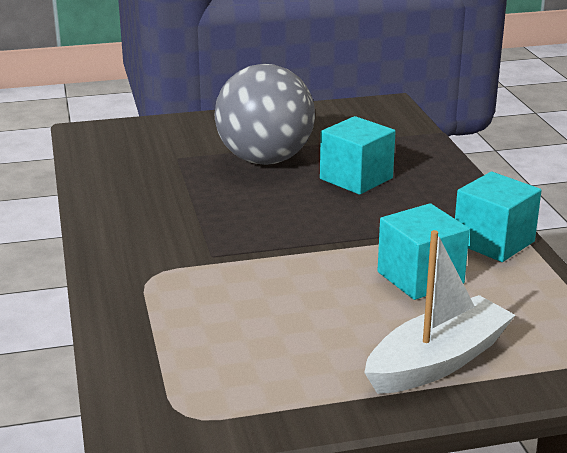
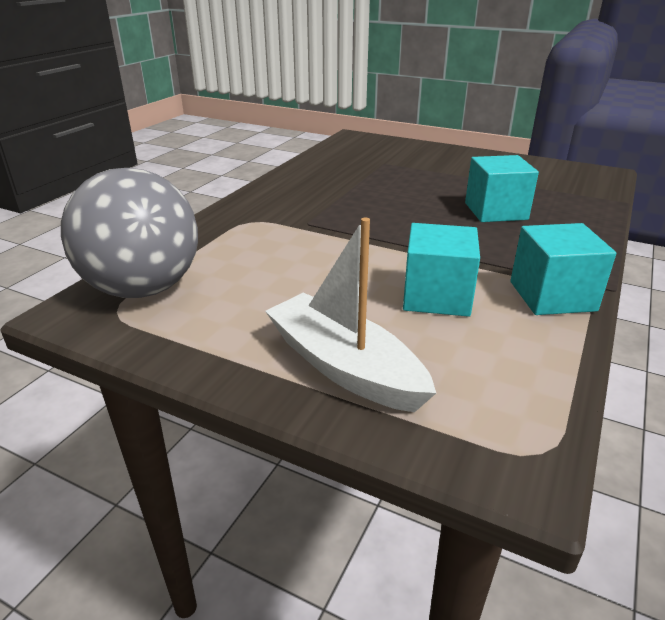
camera: 40 degrees right, 5 degrees up
(265, 160) = (443, 180): grey ball -> grey ball (143, 289)
(437, 361) = (344, 367): white boat -> white boat turned 135 degrees counterclockwise

